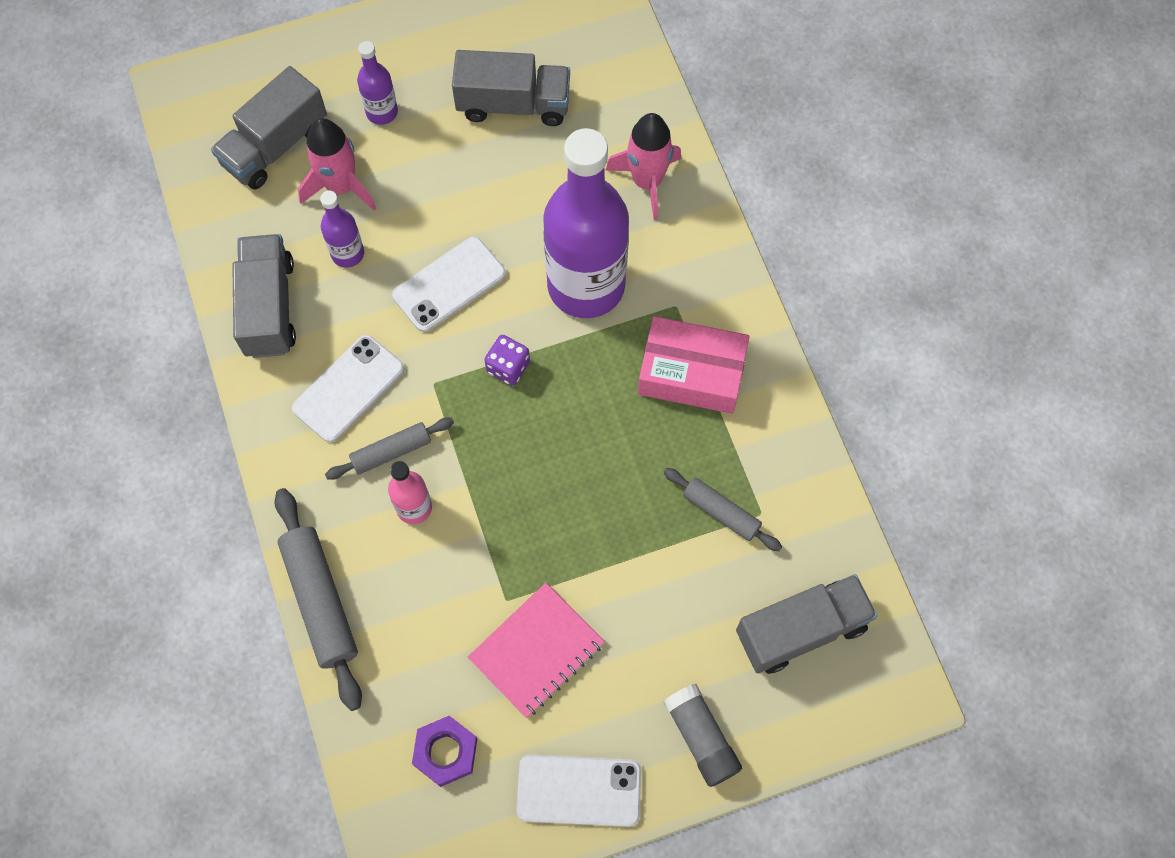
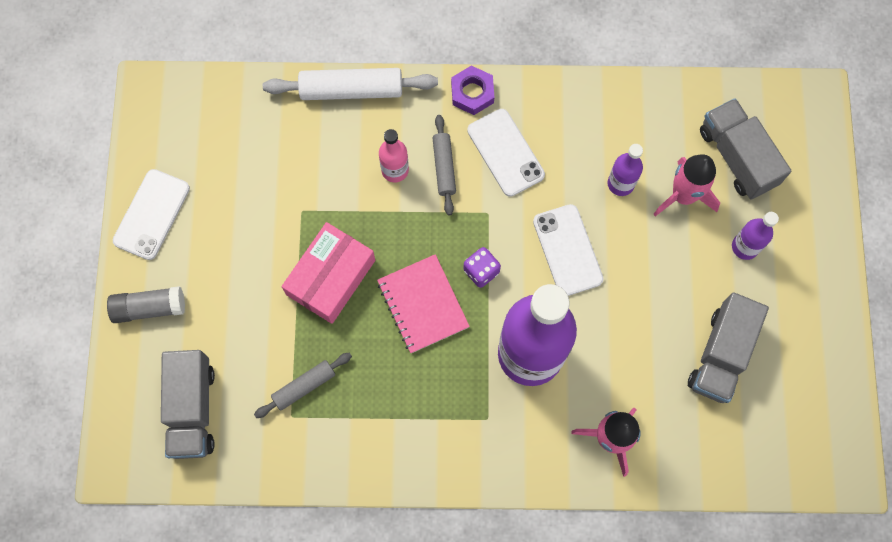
camera: 110 degrees right, 5 degrees up
(269, 307) = (593, 116): grey truck -> none
(320, 601) = (351, 90): grey rolling pin -> white rolling pin
(445, 752) = (215, 138): purple nut -> purple nut (472, 93)
(536, 651) = (257, 219): pink notebook -> pink notebook (423, 304)
(691, 373) = (425, 408): pink box -> pink box (331, 277)

